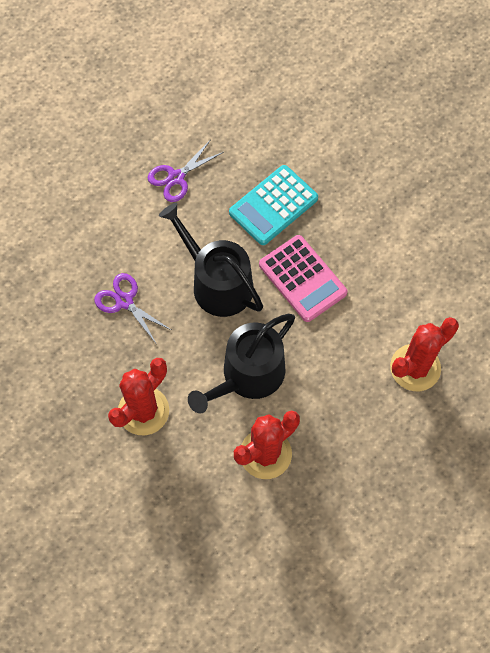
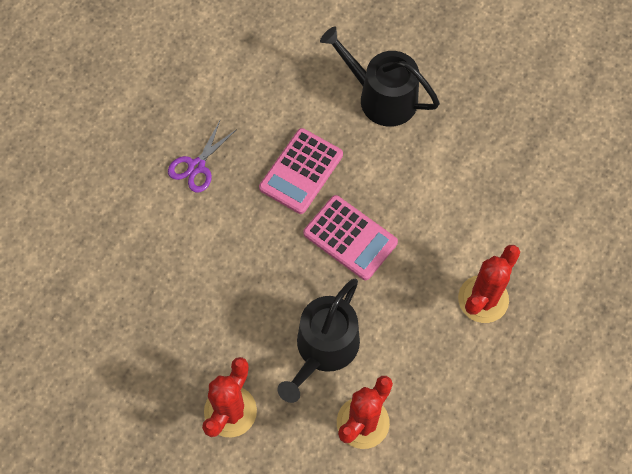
camera: 15 degrees left, 0 degrees up
(124, 301) = (180, 305): purple scissors -> none
(216, 282) = (267, 263): black watering can -> black watering can (381, 97)
(273, 205) = (301, 171): turquoise calculator -> pink calculator

